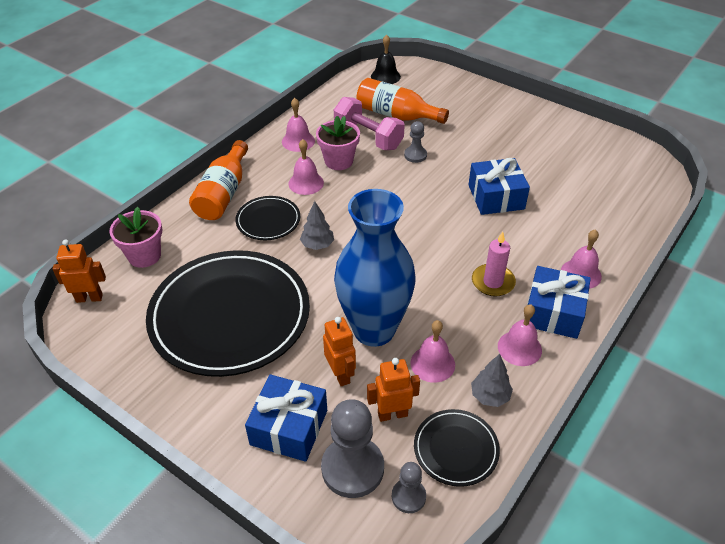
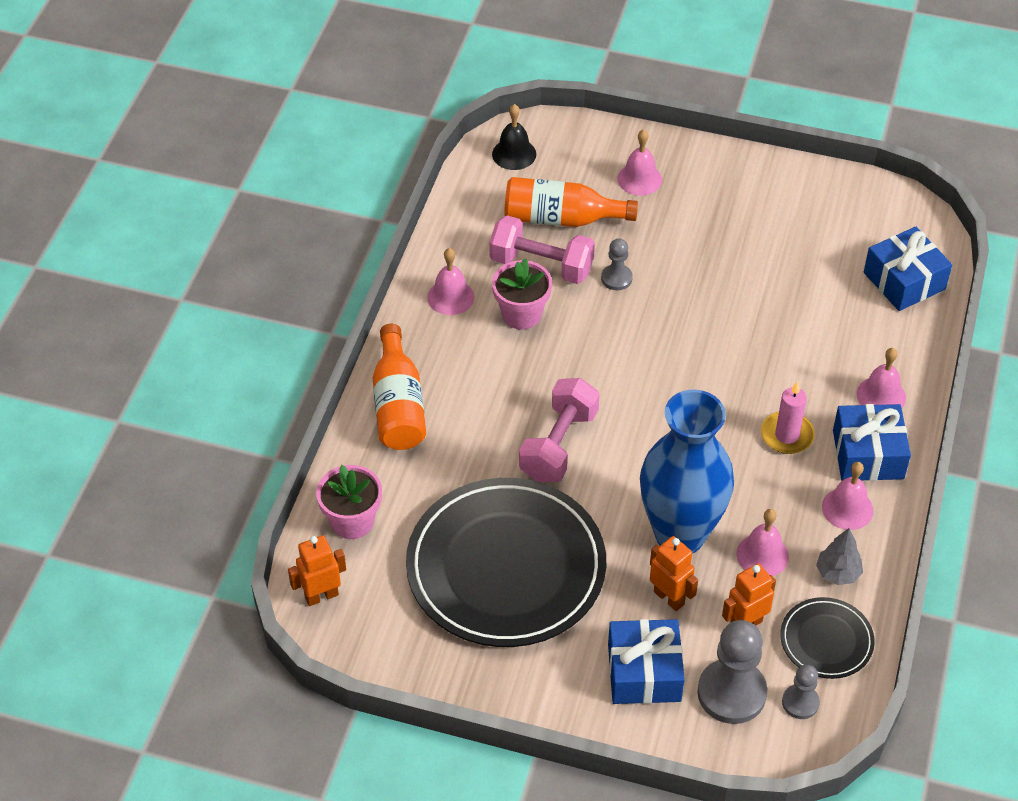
camera: 20 degrees left, 5 degrees up
(268, 220) = (479, 428): black plate -> none
(306, 183) = (496, 360): pink bell -> pink bell (639, 179)
(317, 245) = (559, 445): grey tree -> pink dumbbell
(496, 197) = (744, 315): blue gift -> blue gift (904, 281)

